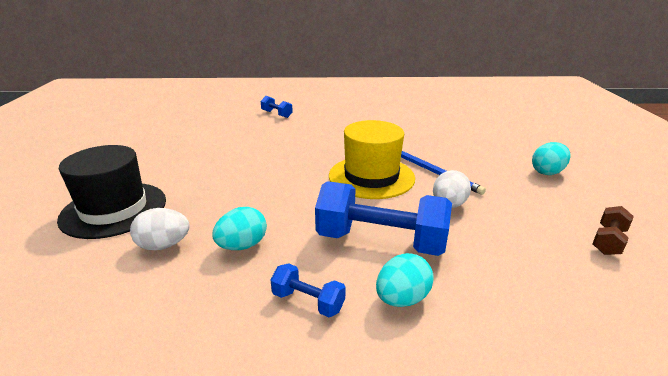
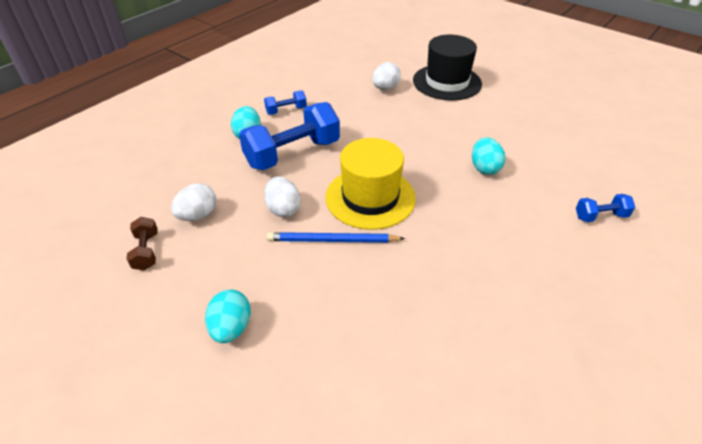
camera: 130 degrees right, 15 degrees up
(242, 245) = (354, 109): turquoise egg -> turquoise egg (484, 168)
(537, 242) = (198, 215): none -> white egg

